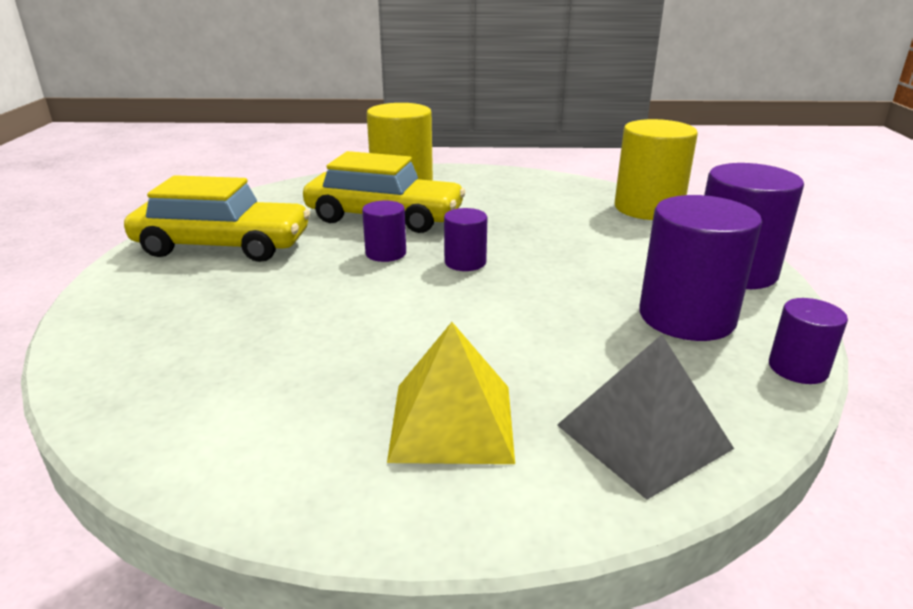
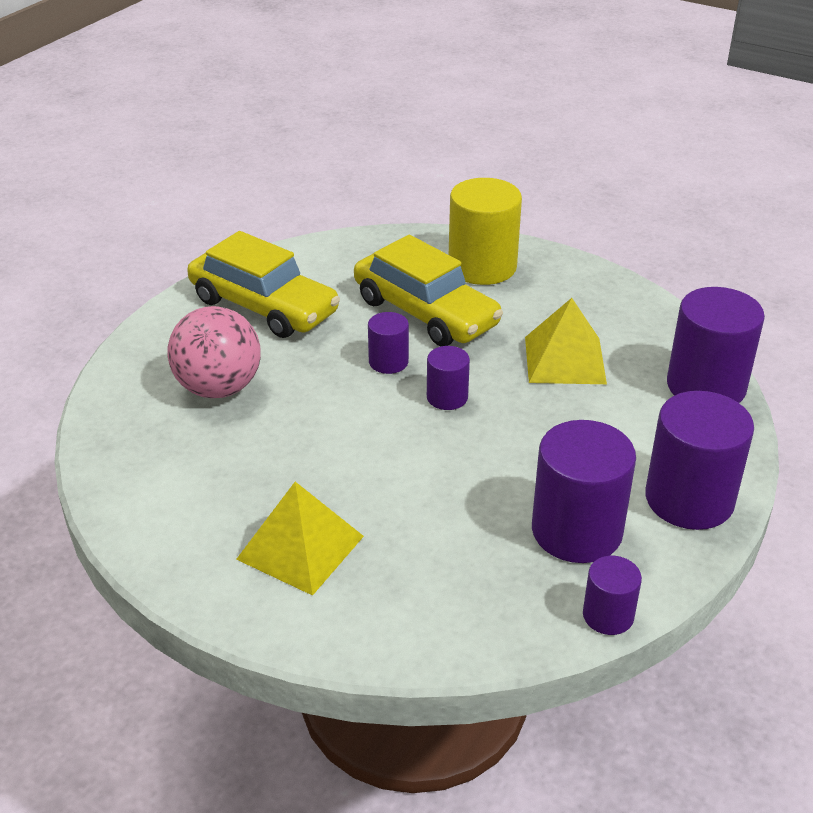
camera: 30 degrees right, 10 degrees up
(225, 314) = (219, 388): none -> pink ball
(531, 218) = (565, 360): none -> yellow pyramid
(643, 436) = (417, 614): grey pyramid -> none
(648, 208) = (706, 386): yellow cylinder -> purple cylinder

